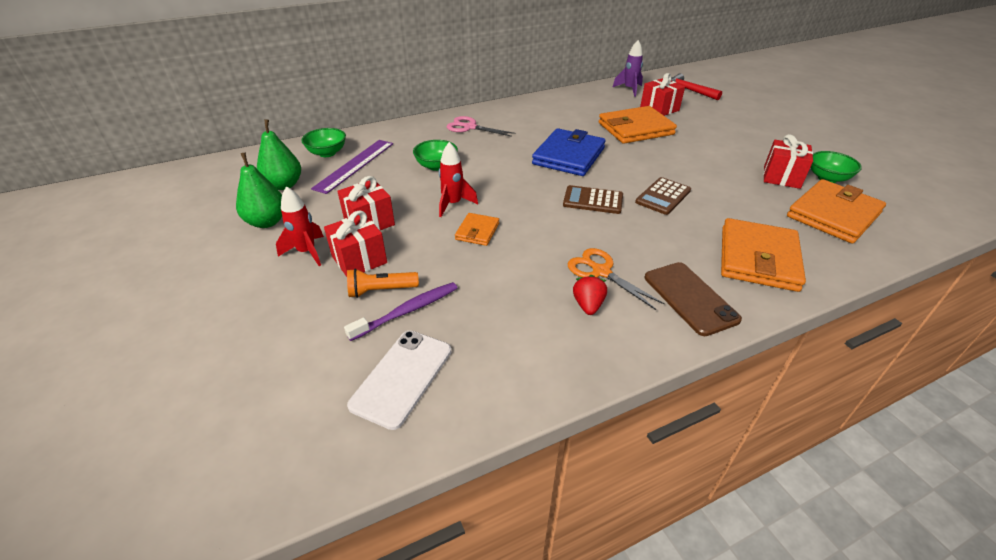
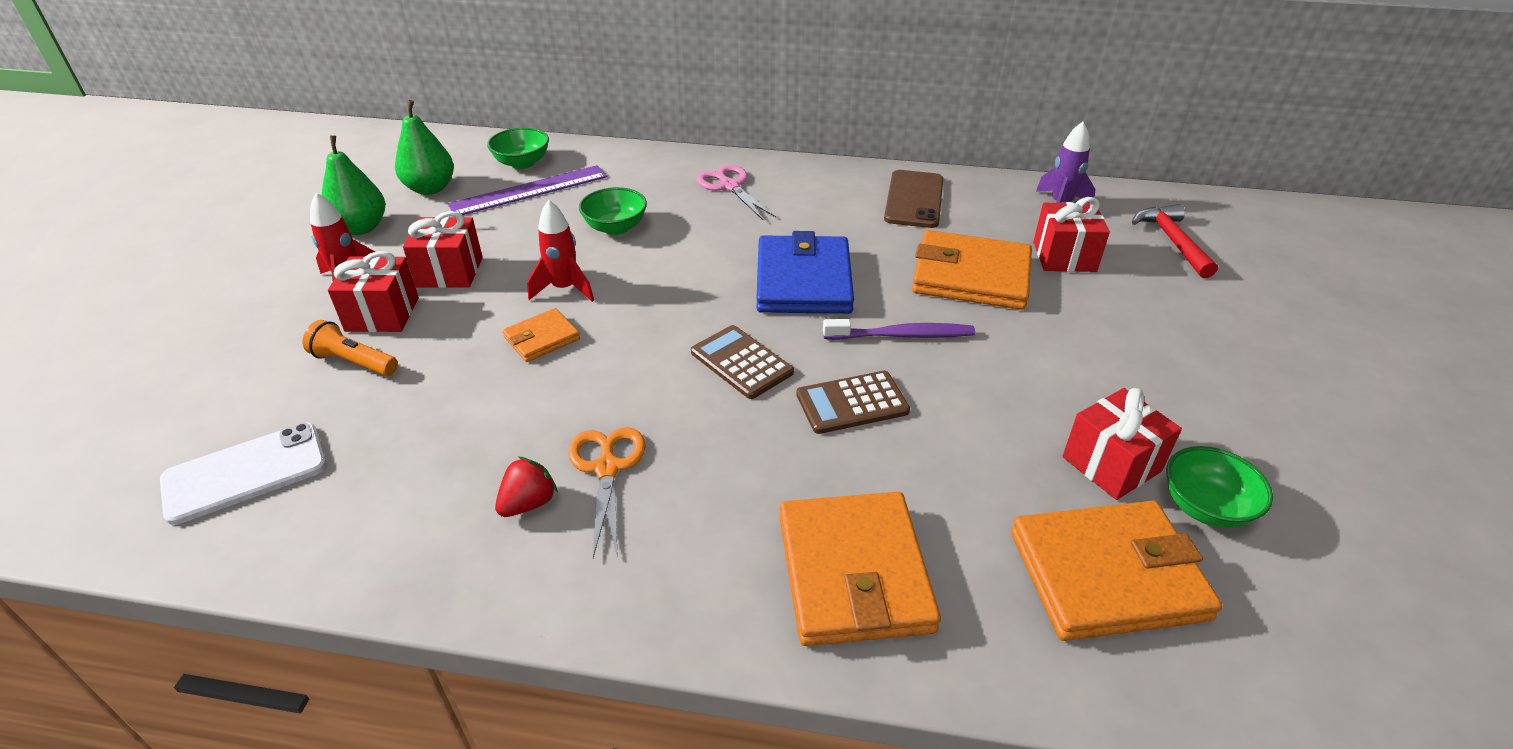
camera: 35 degrees right, 0 degrees up
(407, 311) = (345, 400): purple toothbrush -> purple toothbrush (902, 335)
(568, 156) = (803, 281): blue wallet -> blue wallet turned 60 degrees counterclockwise
(690, 298) = (665, 570): brown phone -> brown phone (914, 199)
(758, 258) = (854, 572): orange wallet -> orange wallet turned 60 degrees counterclockwise

